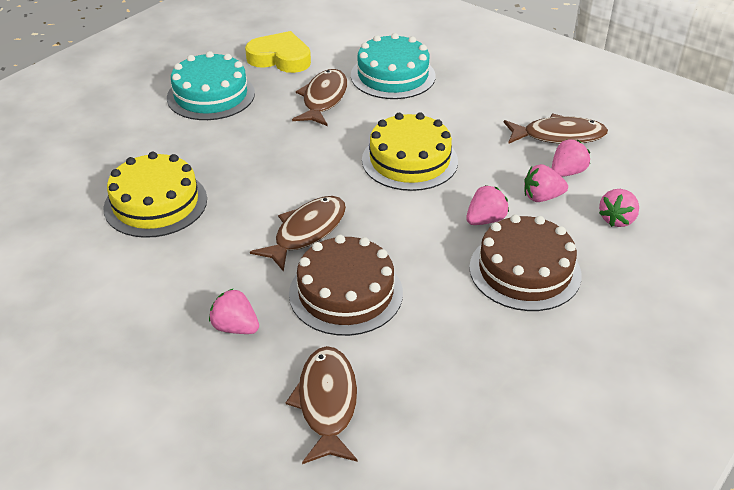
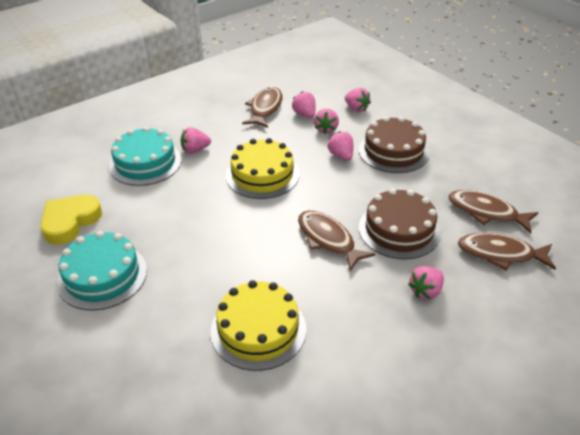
camera: 75 degrees left, 0 degrees up
(323, 99) = (155, 205): brown fish -> brown fish (486, 212)
(434, 102) = (195, 150): none -> pink strawberry

